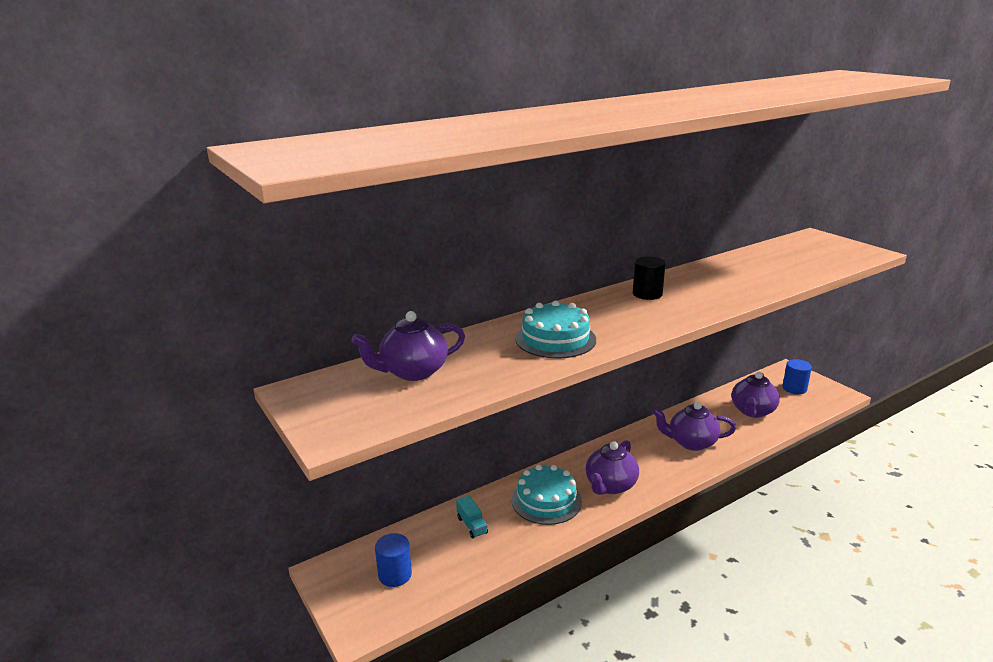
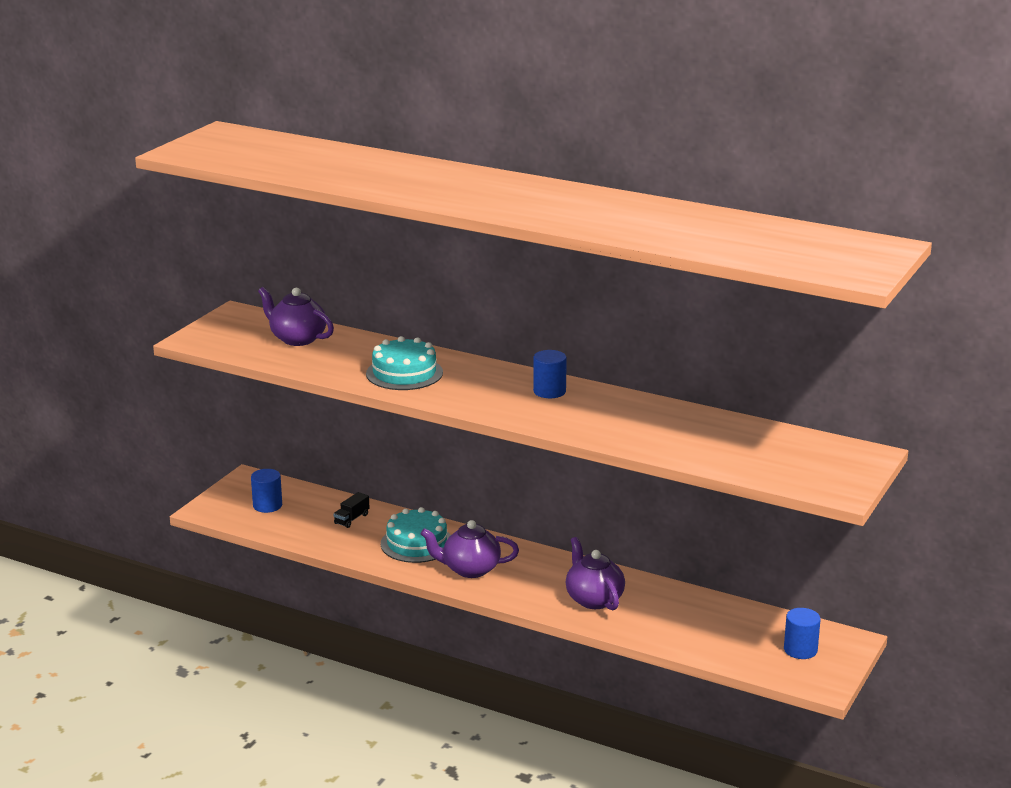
camera: 60 degrees right, 0 degrees up
(472, 525) = (351, 519): turquoise truck -> black truck
(647, 294) = (549, 391): black cylinder -> blue cylinder
(752, 411) = (706, 627): purple teapot -> none

